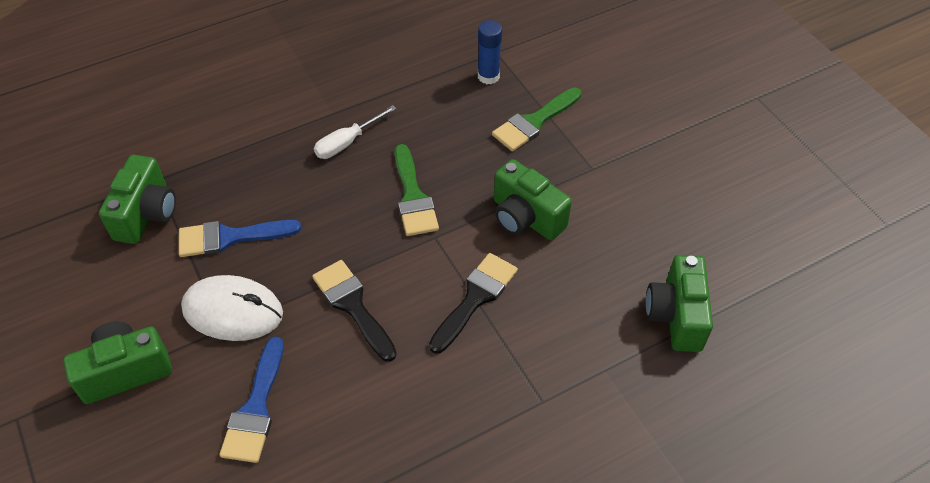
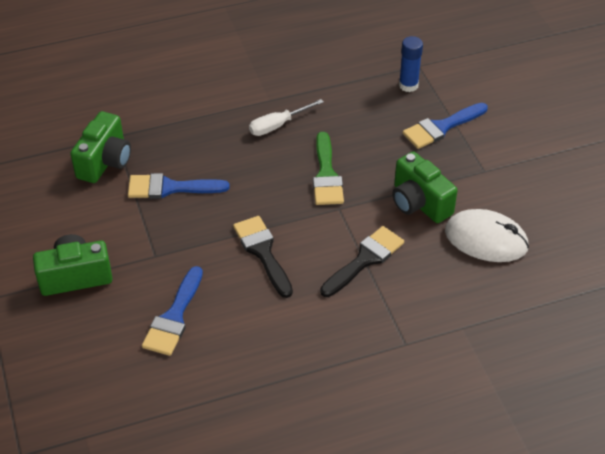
camera: 10 degrees right, 5 degrees down
(233, 311) = (165, 244): white mouse -> white mouse (486, 239)
(534, 122) = (441, 127): green brush -> blue brush
(676, 315) = (532, 295): green camera -> none

